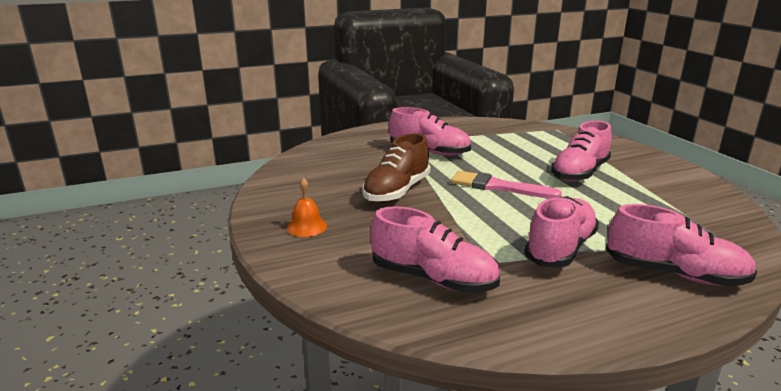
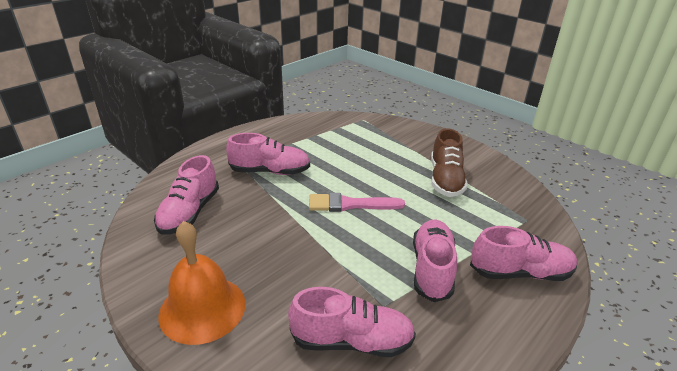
camera: 25 degrees left, 10 degrees up
(307, 227) = (202, 308): orange bell -> orange bell, size x2.09
(397, 191) = (266, 233): brown shoe -> brown shoe (445, 179)
(579, 173) = (405, 171): pink shoe -> pink shoe (189, 213)

